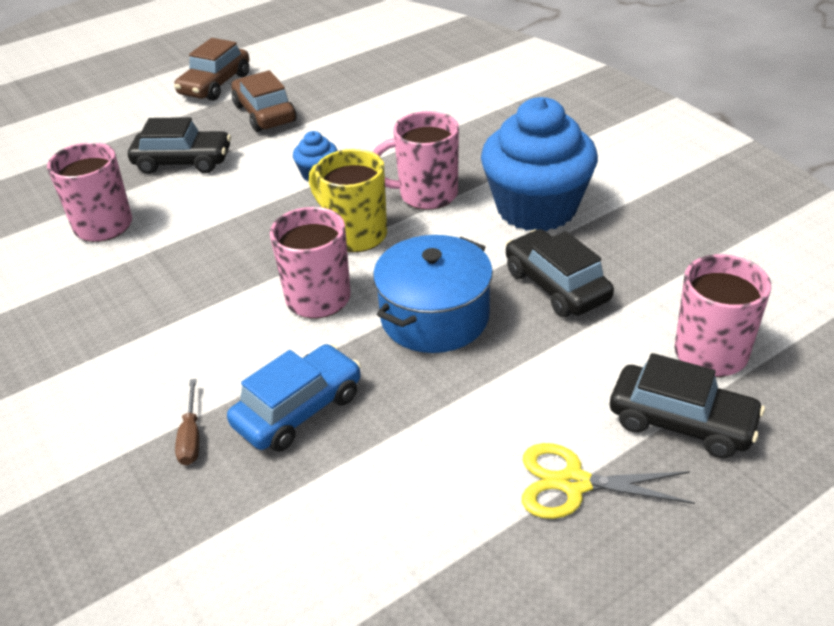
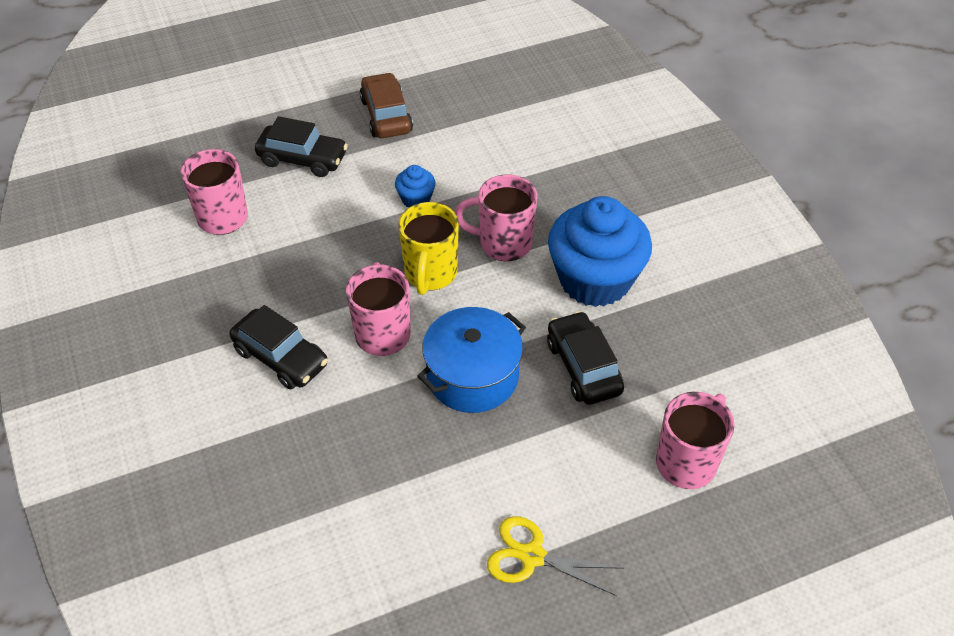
camera: 10 degrees right, 10 degrees up
(191, 437) = (254, 446): brown screwdriver -> none
(215, 85) = (350, 69): brown car -> none
(298, 410) = (341, 440): blue car -> none
(355, 234) = (430, 274): yellow mug -> yellow mug turned 135 degrees counterclockwise
(681, 422) = (636, 522): black car -> black car (281, 357)

